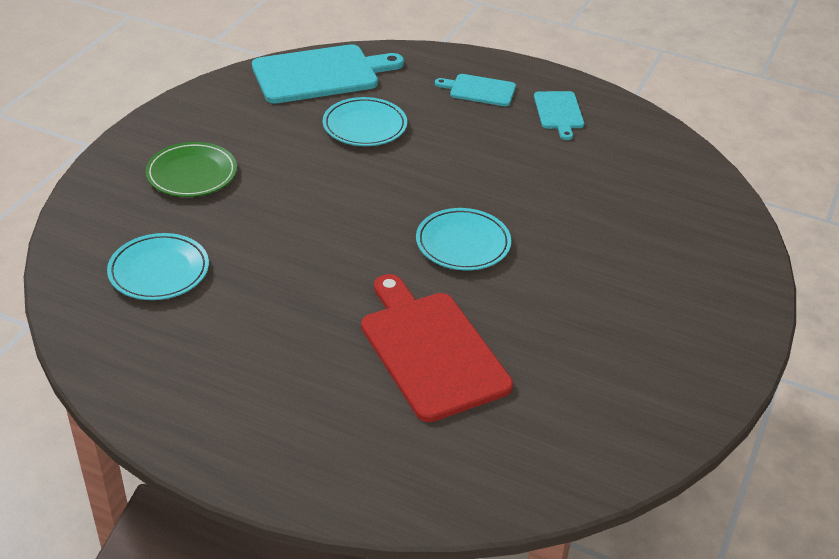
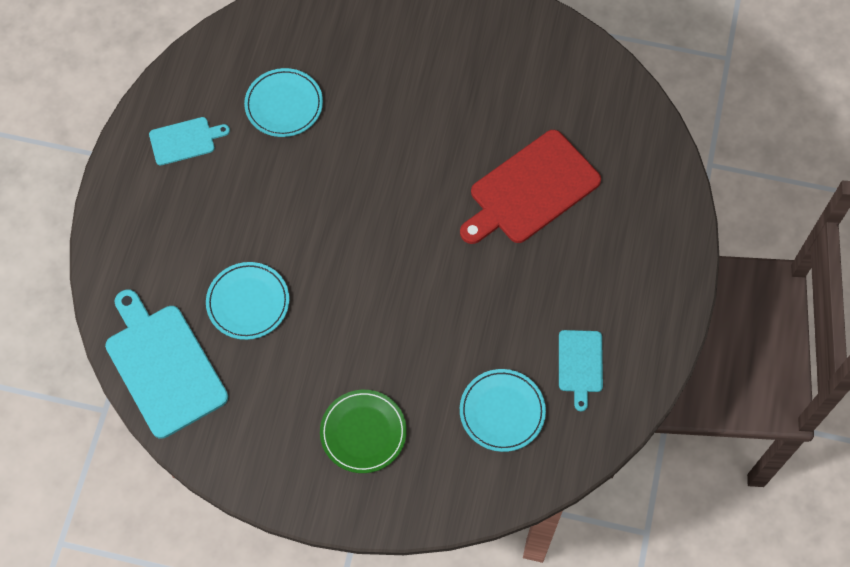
camera: 100 degrees left, 25 degrees up
(463, 243) = (400, 189): turquoise plate -> turquoise plate (284, 105)
(479, 90) = (161, 213): turquoise cutting board -> turquoise cutting board (580, 364)

